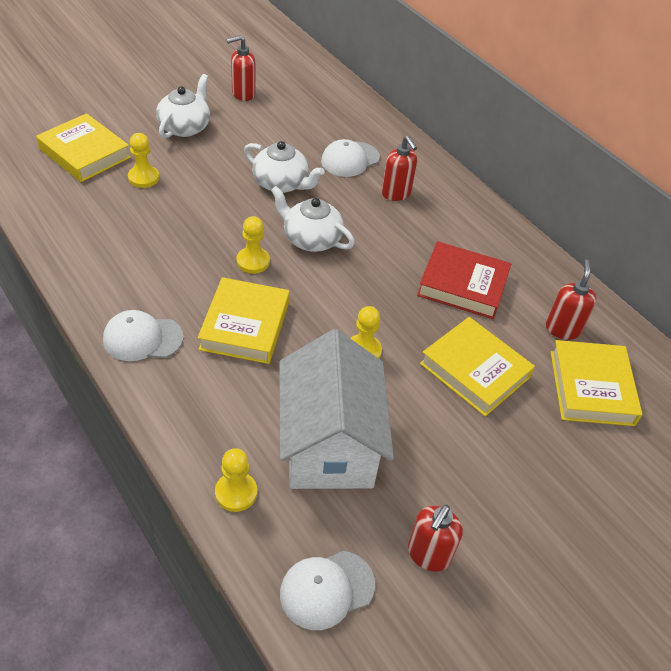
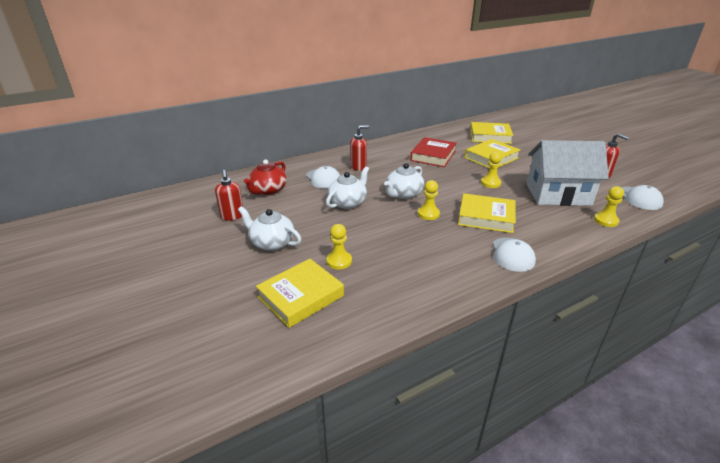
camera: 80 degrees left, 15 degrees down
(310, 114) = (268, 190): none -> red teapot
(562, 329) = (456, 138): red soap dispenser -> none

